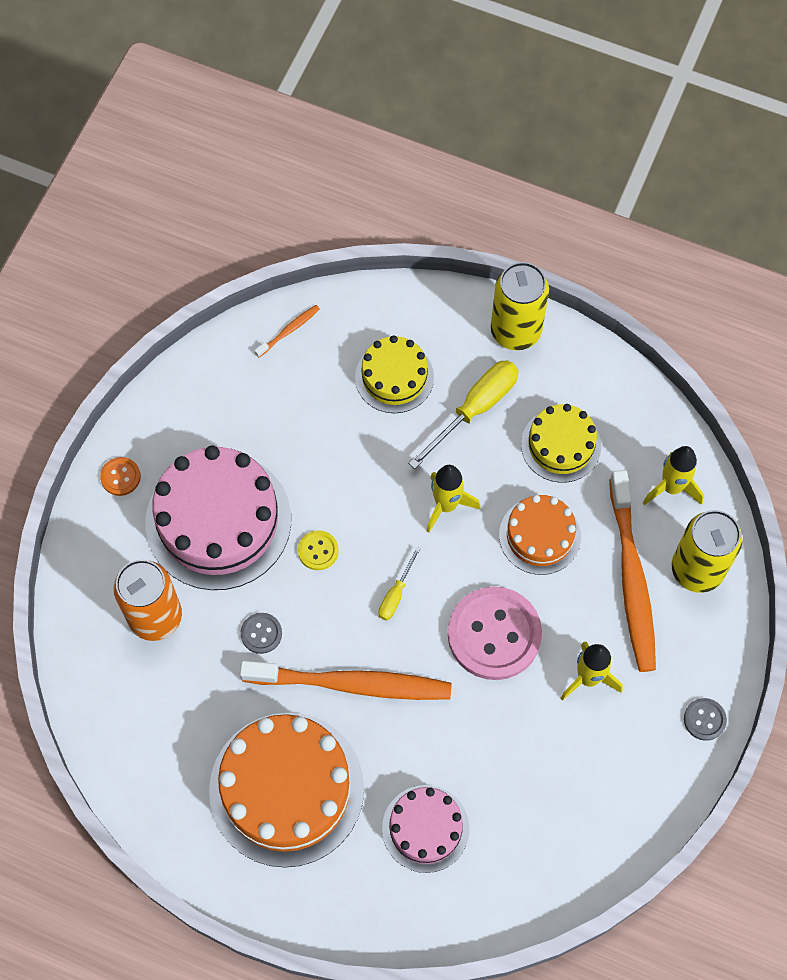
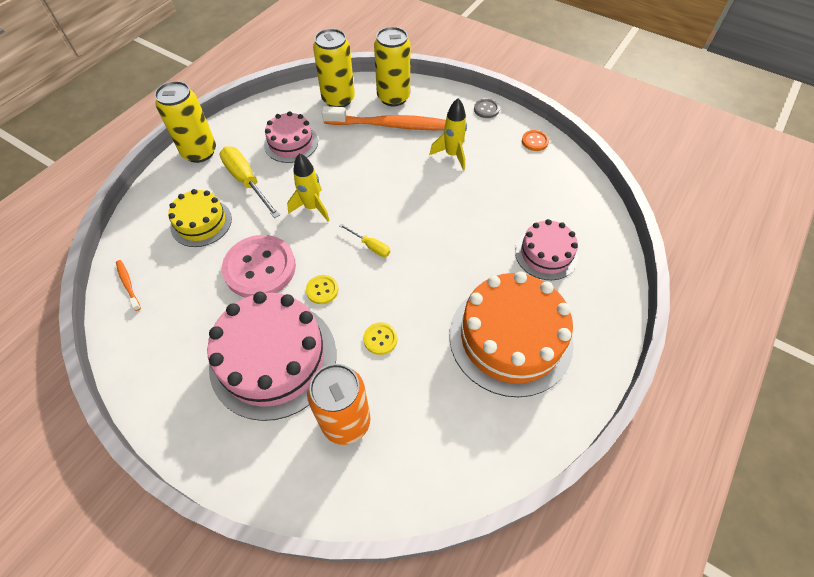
camera: 80 degrees left, 10 degrees down
(120, 477) = (202, 437): orange button -> orange button (535, 141)
(261, 633) = (380, 339): grey button -> yellow button
(352, 684) = (433, 283): orange toothbrush -> none
(494, 634) = (413, 196): pink button -> pink button (260, 268)
(539, 536) = (350, 163): orange cake -> none
(561, 445) = (291, 143): yellow cake -> pink cake
(671, 488) = (338, 99): yellow rocket -> yellow can

